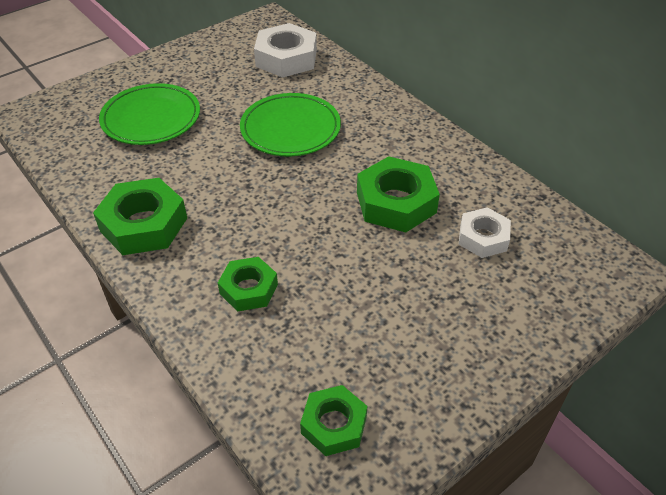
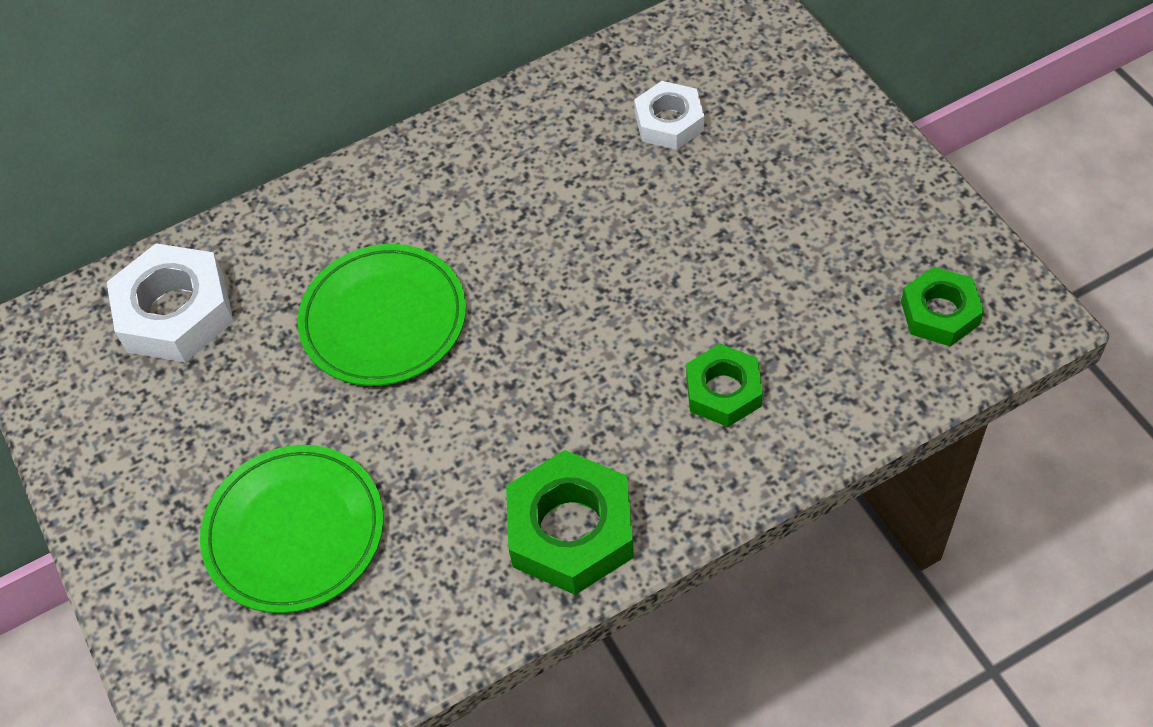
camera: 75 degrees left, 10 degrees up
(396, 202) = (585, 204): green nut -> none

